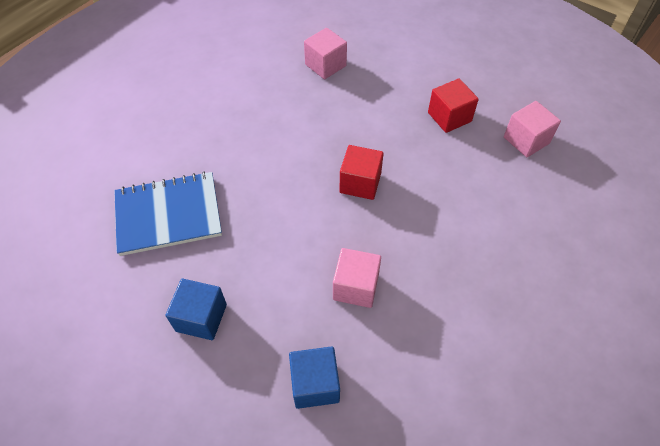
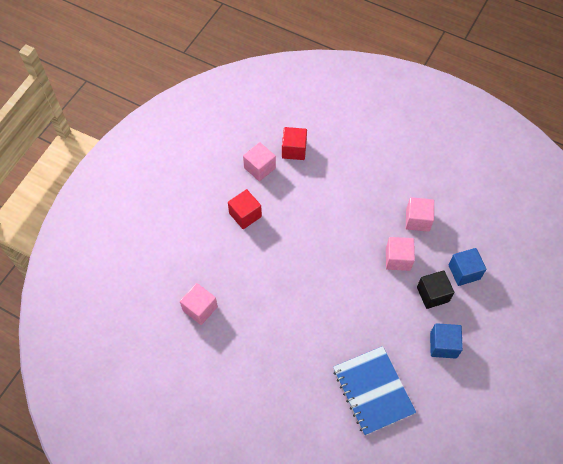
camera: 100 degrees left, 5 degrees up
(286, 323) = (432, 294): none -> black cube
(360, 183) = (317, 266): red cube -> red cube (294, 150)
(423, 333) = (417, 220): none -> pink cube

